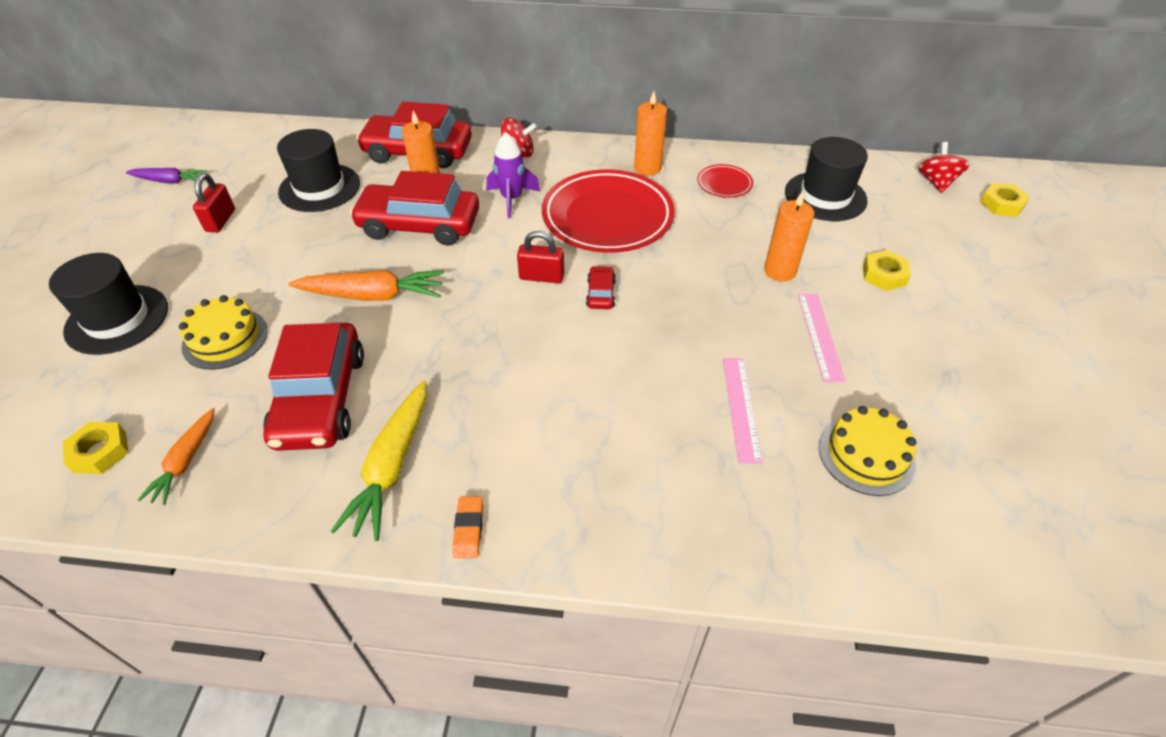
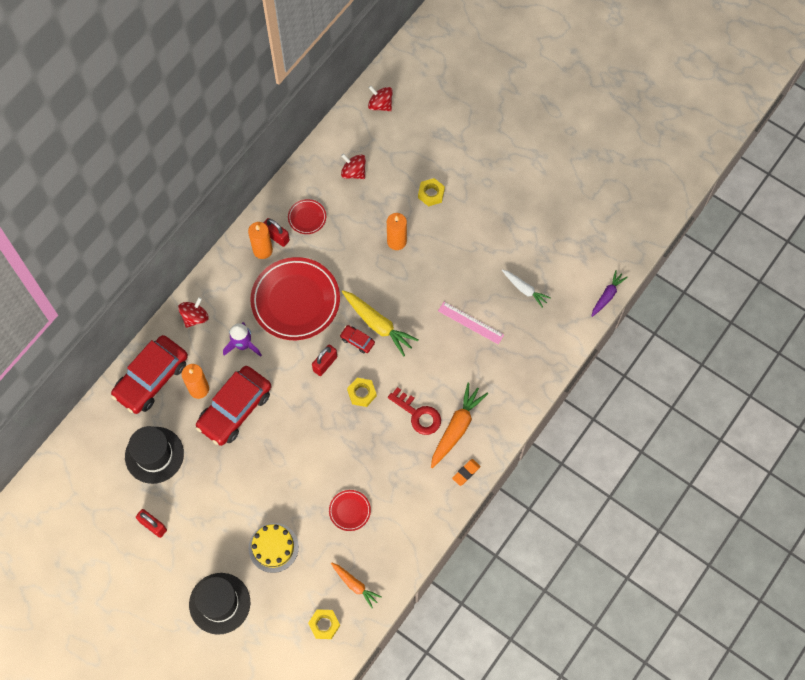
camera: 60 degrees left, 20 degrees up
(169, 181) = (81, 549): purple carrot -> purple carrot (607, 295)
(321, 398) = (349, 511): red car -> red plate
(373, 295) = (285, 459): orange carrot -> orange carrot (456, 428)
(392, 466) = (413, 492): yellow carrot -> yellow carrot (378, 324)
(468, 529) = (466, 473): orange eraser -> orange eraser turned 75 degrees counterclockwise
(535, 411) = (418, 414): none -> red key
(675, 171) = (276, 237): none -> red padlock
(820, 336) = (451, 256): pink ruler -> none
(825, 196) = (353, 172): black hat -> red spinning top
(866, 455) = (524, 289): yellow cake -> white carrot
(1002, 204) = (419, 89): yellow nut -> yellow nut (362, 393)

